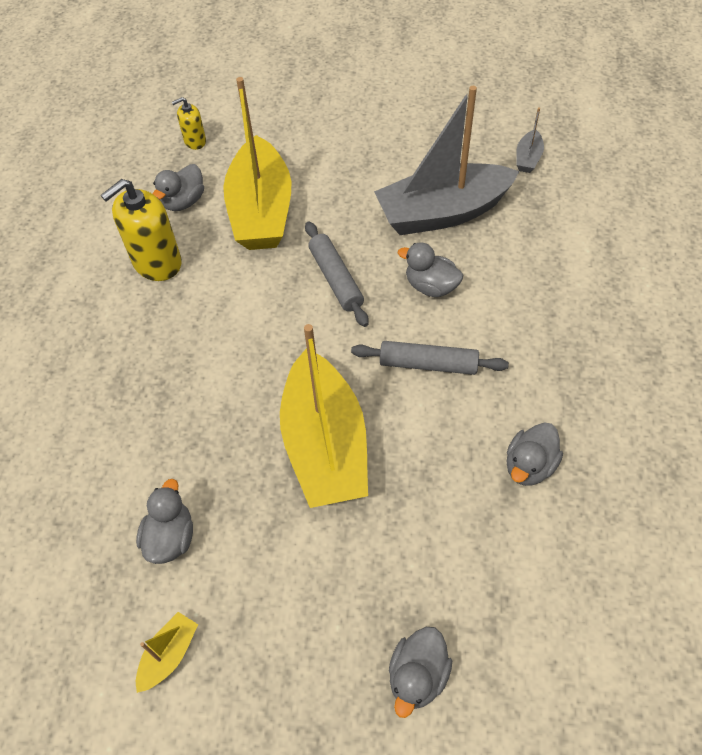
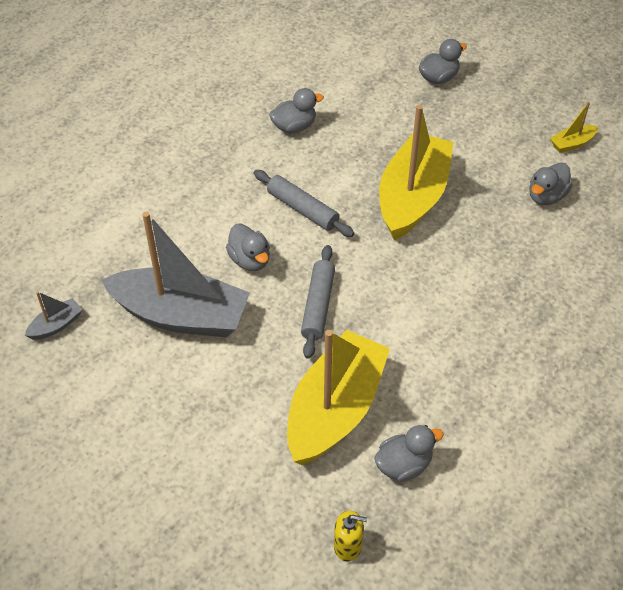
camera: 150 degrees left, 5 degrees down
(157, 262) = (464, 407): yellow soap dispenser -> none

